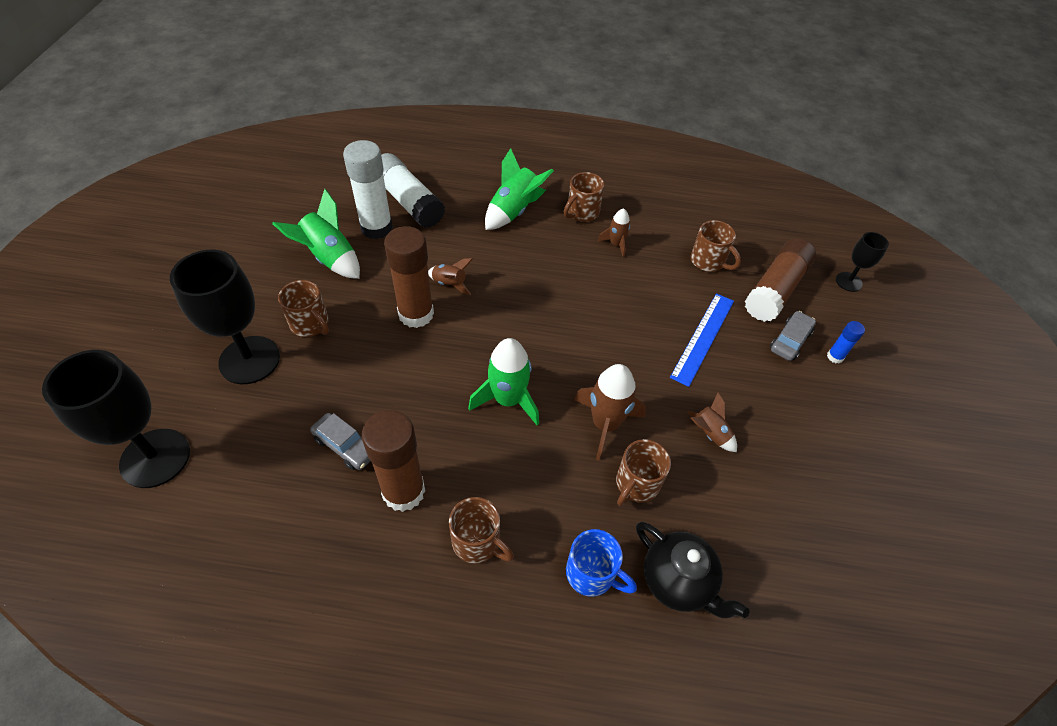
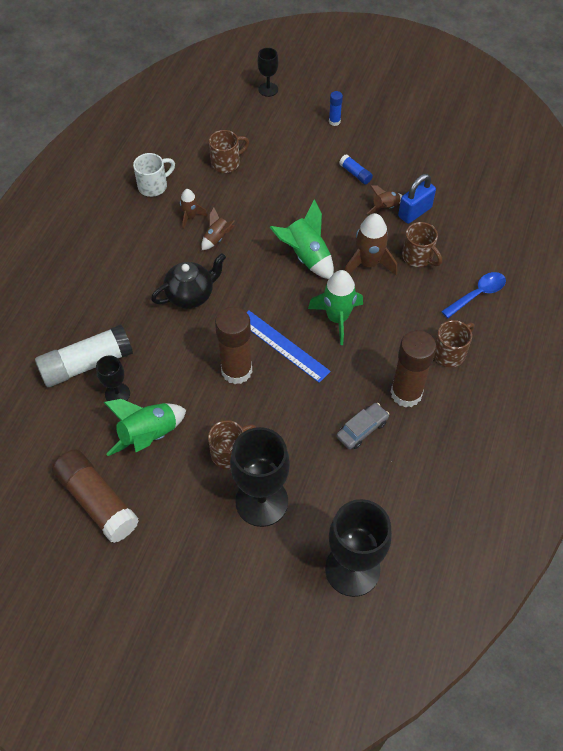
camera: 75 degrees left, 5 degrees up
(376, 228) = (117, 394): white glue stick -> black goblet
(450, 284) = (207, 342): brown rocket -> brown rocket (217, 238)
(514, 211) = (127, 281): green rocket -> green rocket (306, 256)
(582, 212) = (144, 232): brown mug -> none
(592, 574) = (477, 294): blue mug -> blue spoon
(647, 209) = (154, 186): none -> white mug
(678, 581) = (486, 252): black teapot -> black teapot (191, 295)
(703, 338) = (302, 188): blue ruler -> blue ruler (283, 345)
(717, 471) = (414, 212): none -> blue padlock
(754, 391) = (355, 174): none -> blue glue stick
(775, 290) = (266, 132): brown glue stick -> brown glue stick (97, 501)
(790, 341) = (315, 140): grey car -> none

